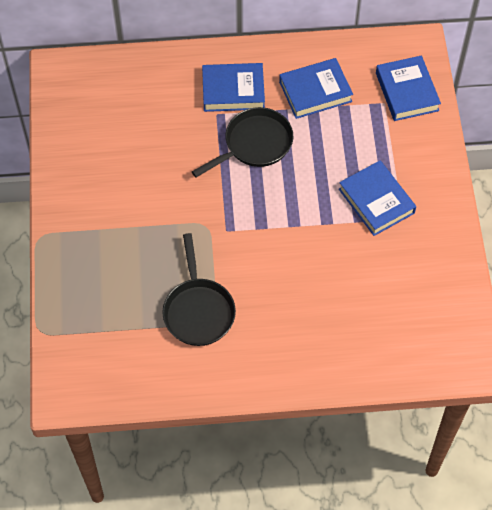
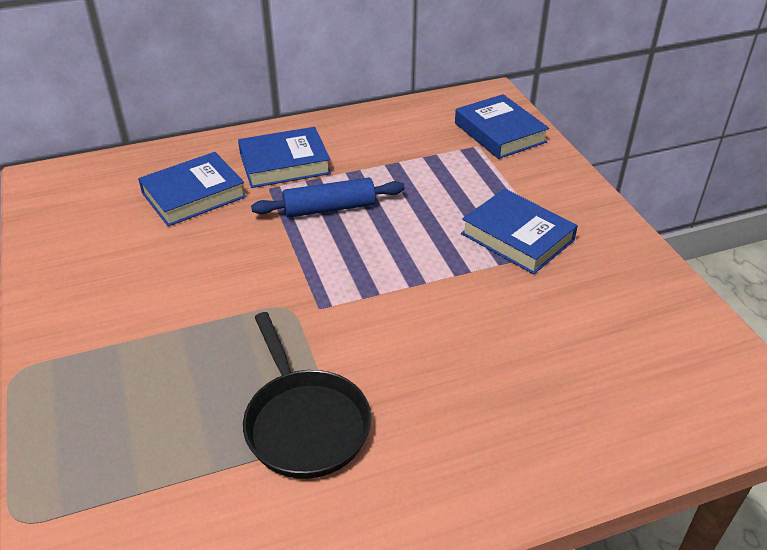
camera: 15 degrees left, 20 degrees down
(254, 144) = (329, 208): black pan -> blue rolling pin
(315, 92) = (389, 149): blue book -> blue book (193, 195)

